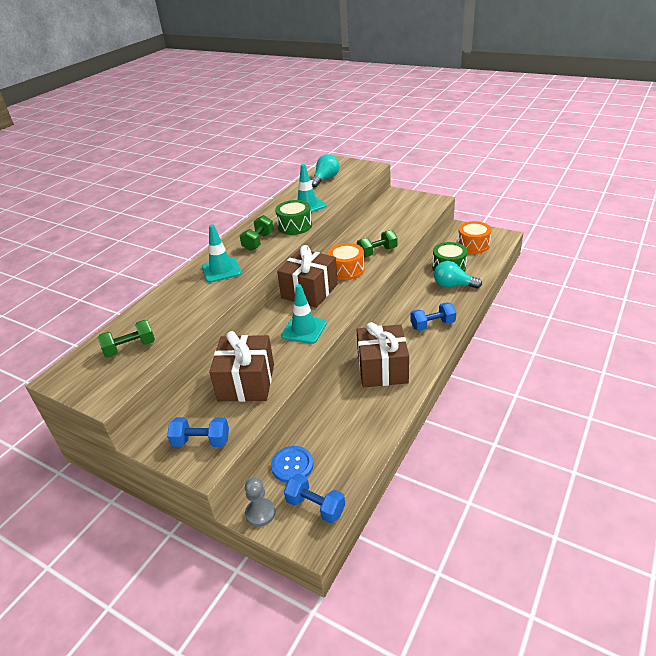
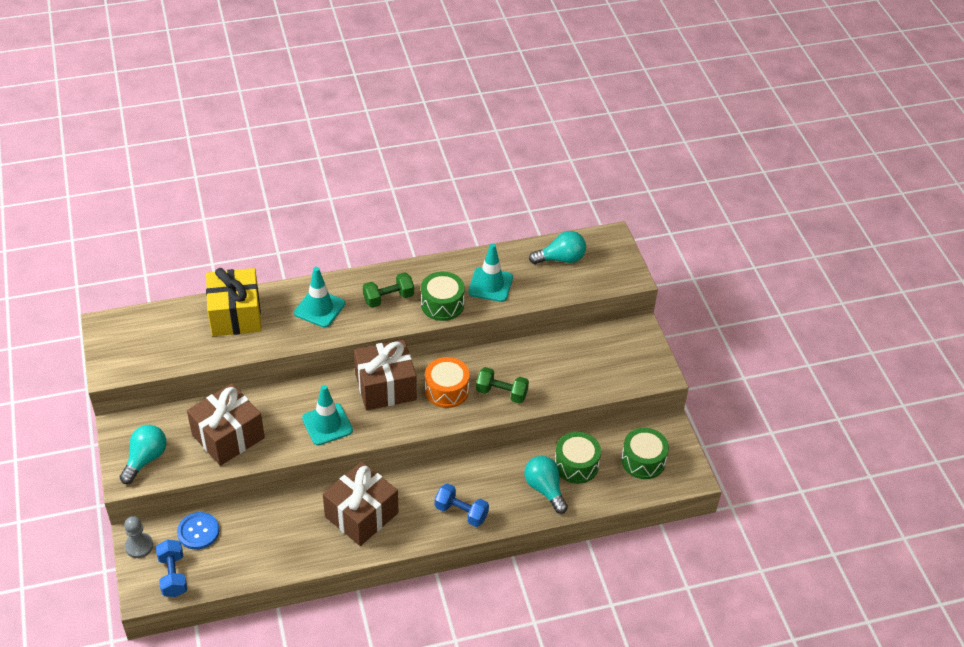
camera: 40 degrees right, 10 degrees up
(130, 348) = (170, 338): green dumbbell -> none
(165, 307) = (235, 315): none -> yellow gift
(201, 441) = (145, 459): blue dumbbell -> turquoise light bulb
(473, 245) = (643, 461): orange drum -> green drum

